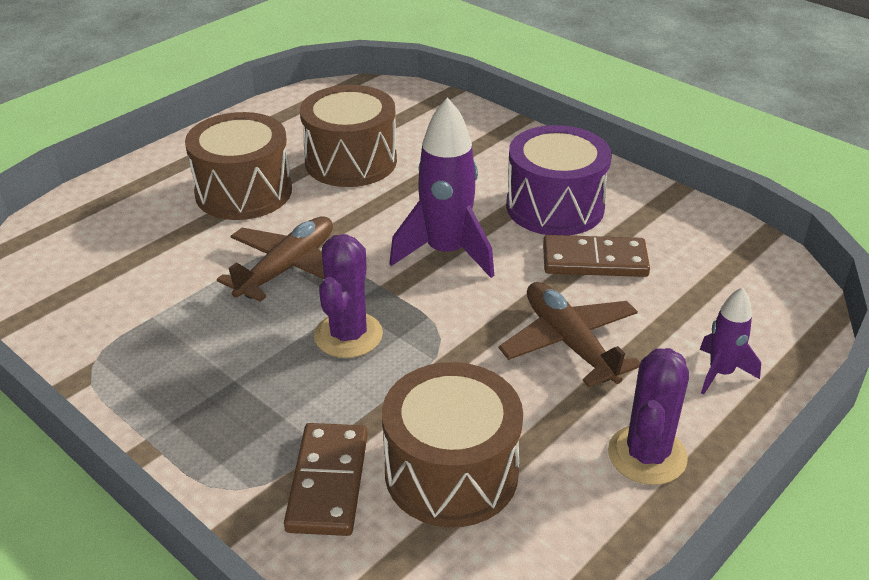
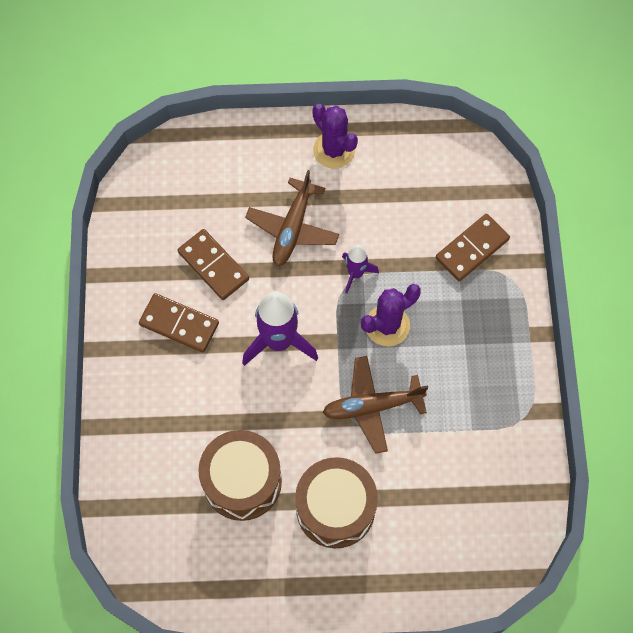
camera: 135 degrees left, 30 degrees up
(451, 472) = (419, 210): brown drum -> none
(555, 207) = (179, 324): purple drum -> brown domino
(647, 455) = (334, 150): purple cactus -> purple cactus turned 75 degrees clockwise
(721, 373) = (251, 156): purple rocket -> purple rocket (355, 274)

